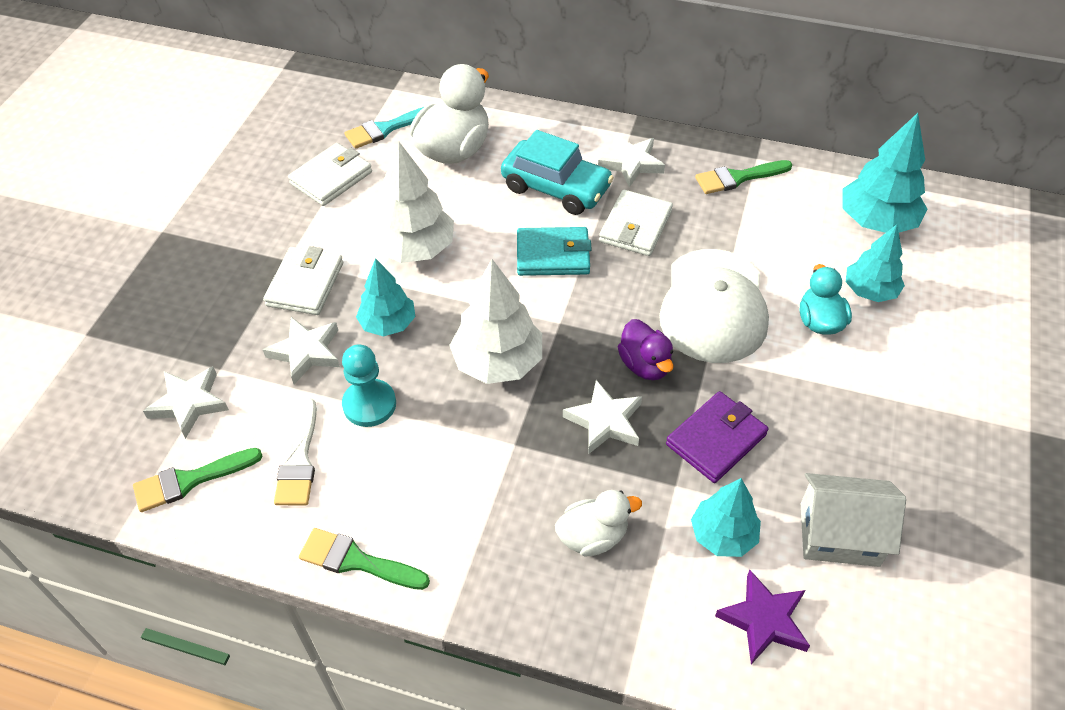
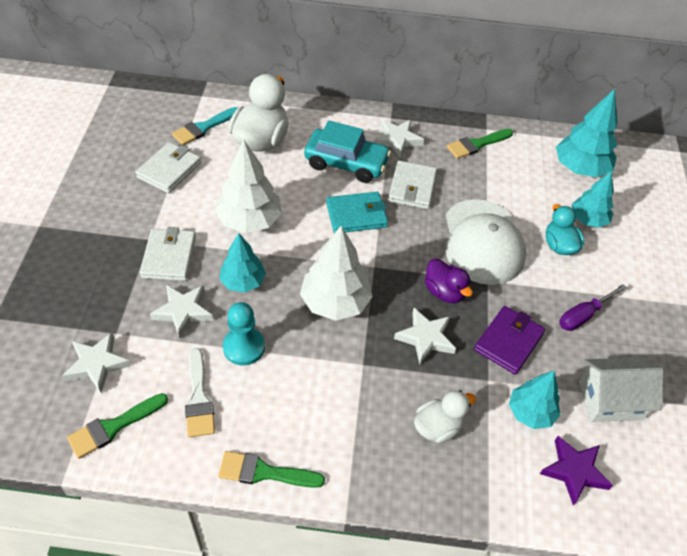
camera: 15 degrees left, 0 degrees up
(830, 418) = (583, 316): none -> purple screwdriver

